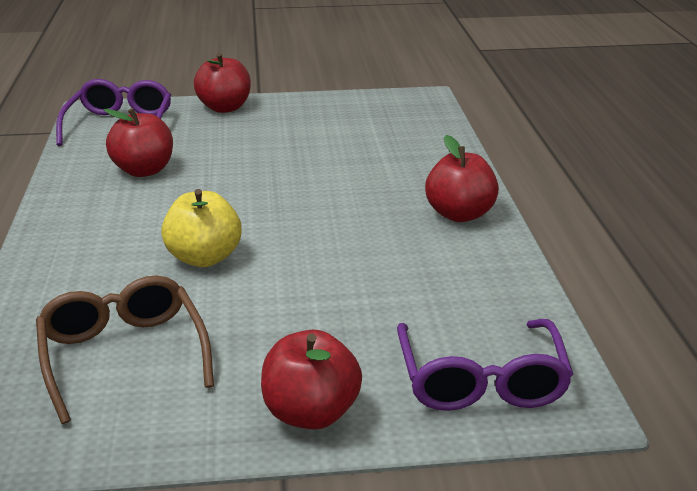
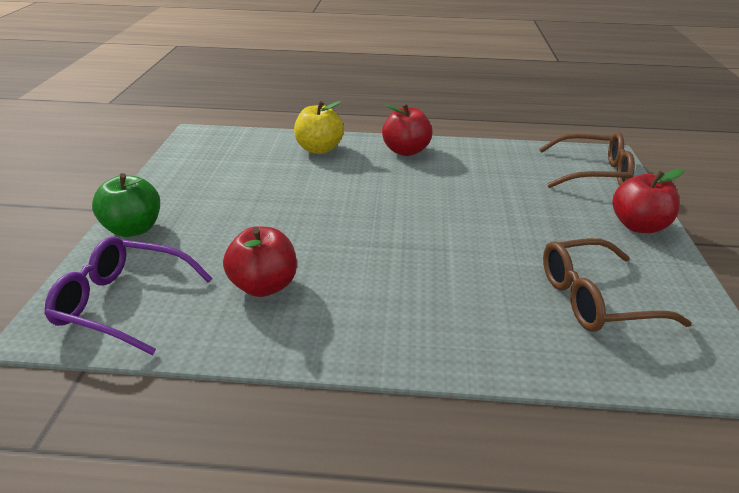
camera: 80 degrees left, 5 degrees up
(204, 258) = (451, 255): yellow apple -> yellow apple (319, 149)
(224, 108) = (133, 229): red apple -> green apple
(481, 380) = (592, 173): purple glasses -> brown glasses

